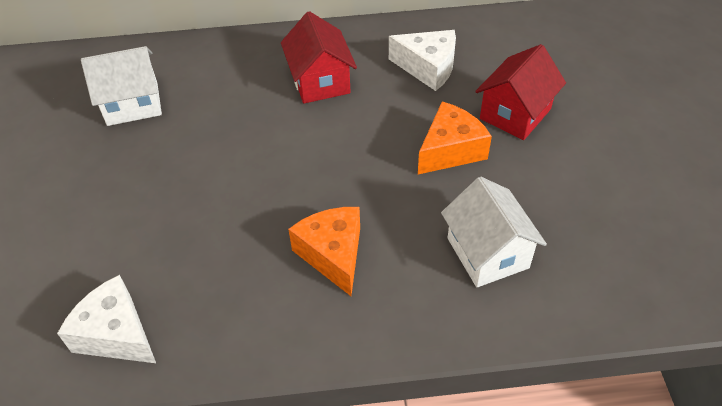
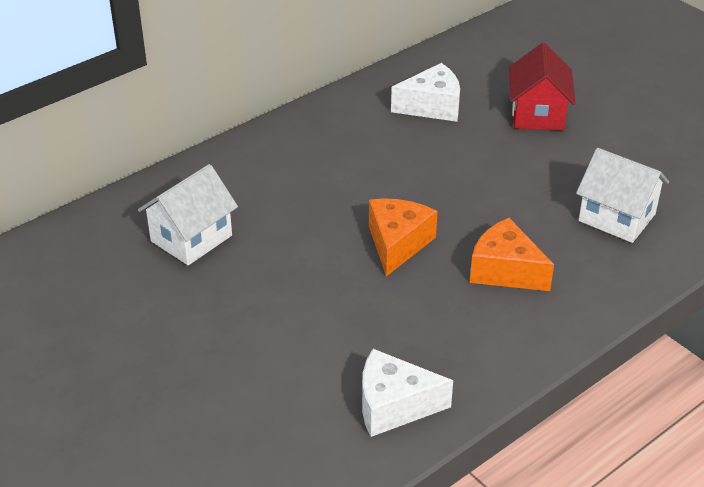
camera: 35 degrees left, 10 degrees down
(320, 81) = (350, 152): red house -> none
(450, 150) = (516, 160): orange cheese -> orange cheese (397, 244)

